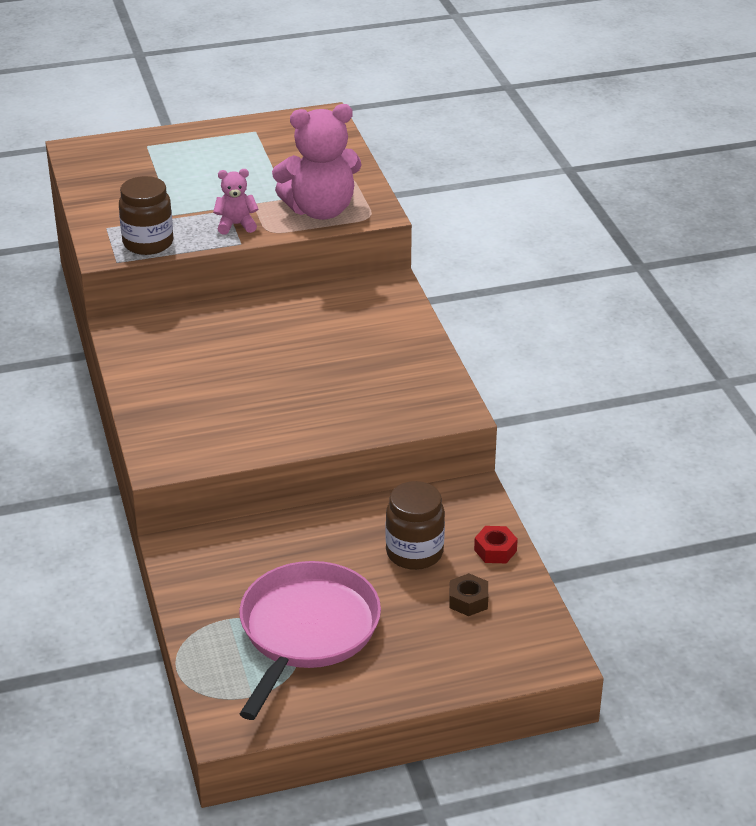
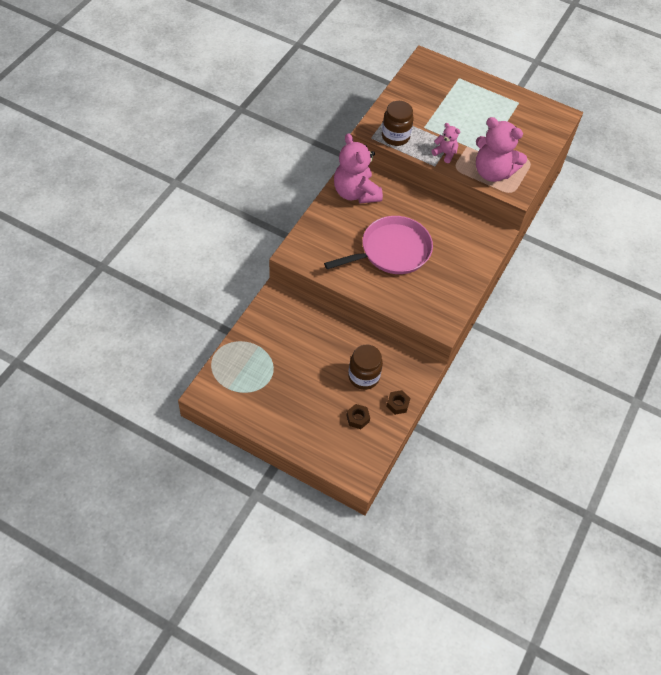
camera: 40 degrees right, 20 degrees up
(154, 350) = (355, 193): none -> pink teddy bear
(307, 630) = (280, 377): pink pan -> pink pan (392, 251)
(495, 550) = (397, 404): red nut -> brown nut

